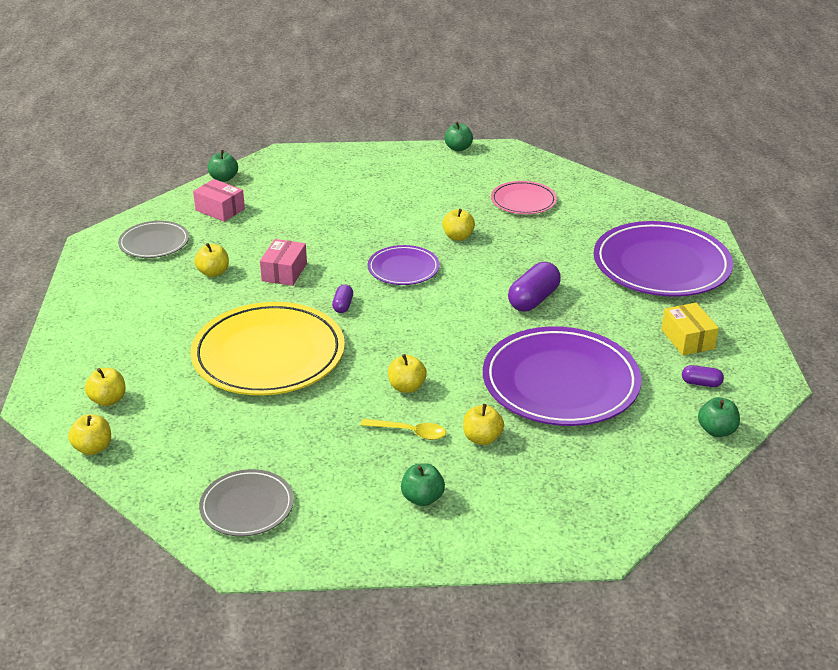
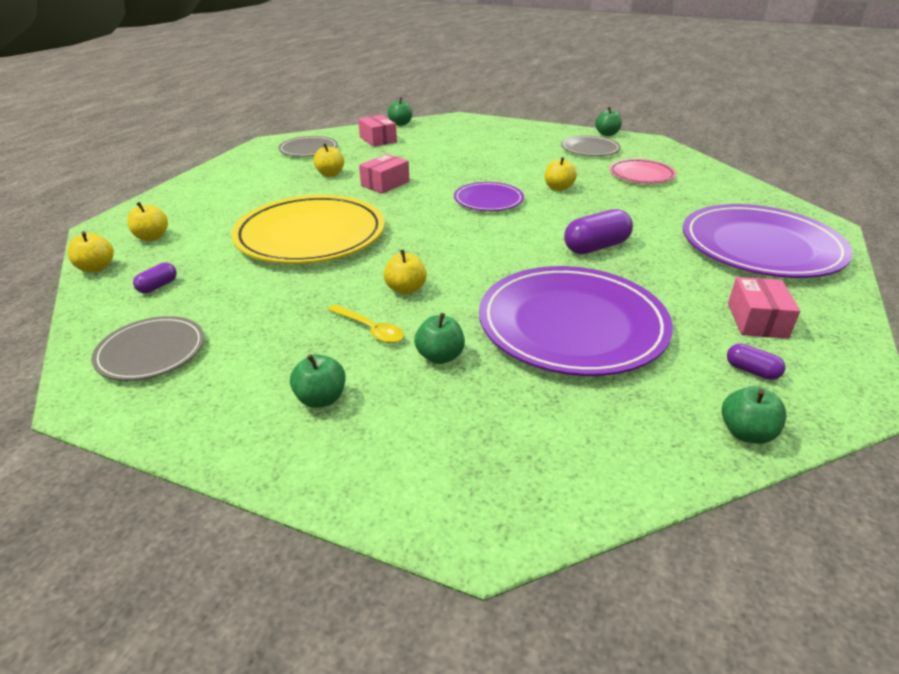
camera: 25 degrees right, 0 degrees up
(343, 305) = (410, 215): purple capsule -> purple capsule (158, 286)
(455, 175) = (590, 149): none -> grey plate
(482, 438) = (440, 356): yellow apple -> green apple
(687, 339) = (757, 320): yellow box -> pink box

